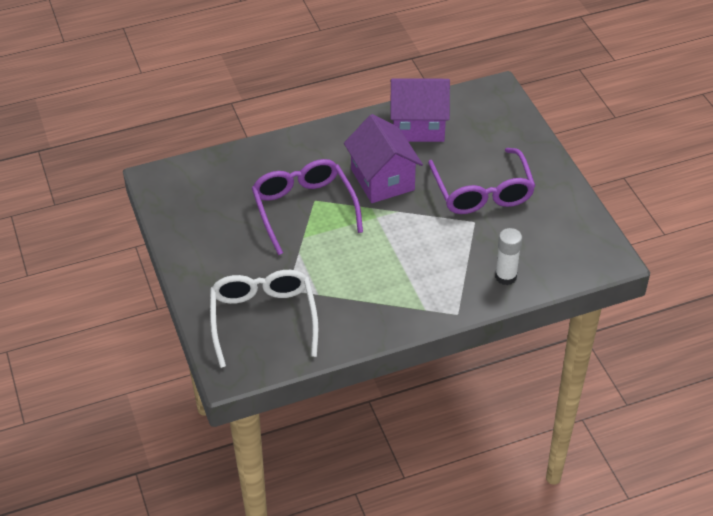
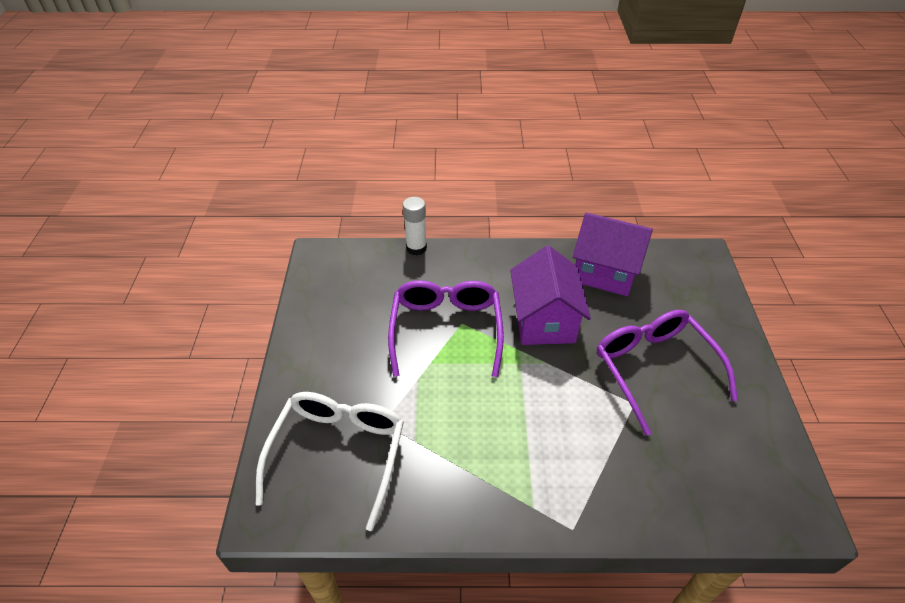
camera: 20 degrees right, 0 degrees up
(482, 192) = (654, 368): purple glasses -> purple glasses turned 150 degrees clockwise
(505, 277) = (652, 494): white glue stick -> white glue stick (416, 248)

